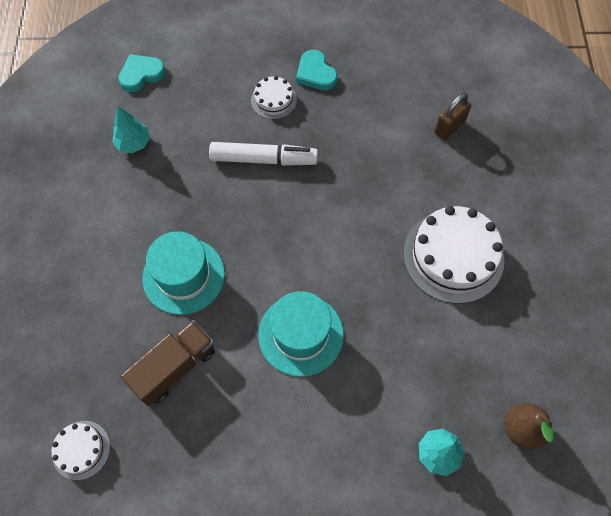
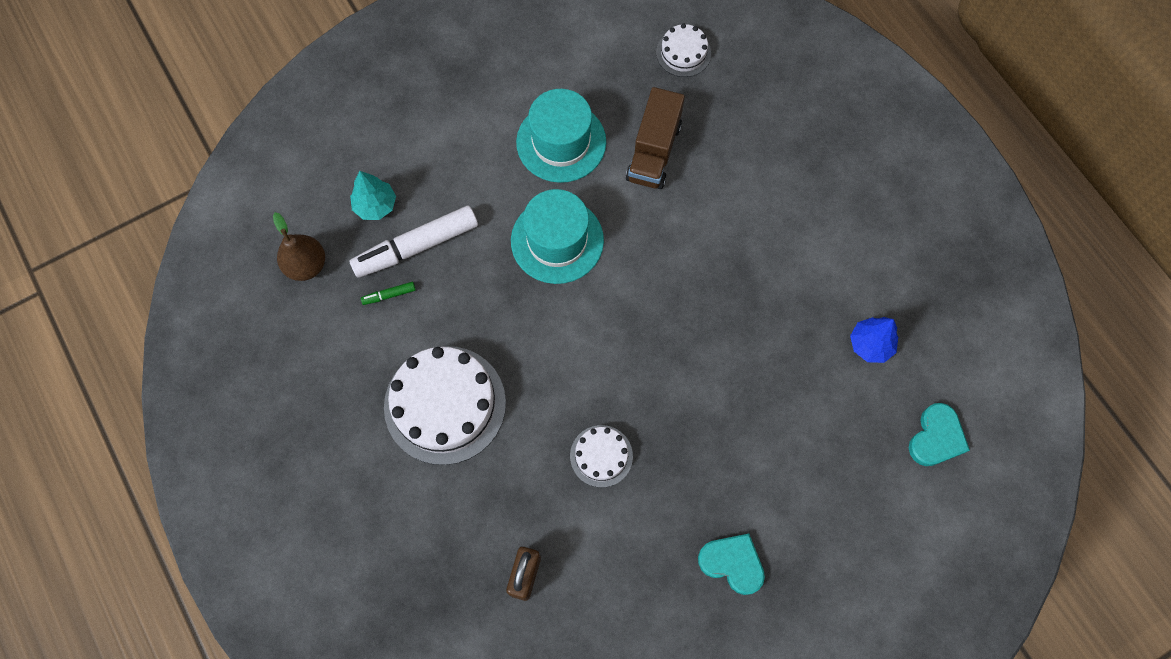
camera: 150 degrees right, 5 degrees up
(133, 143) = (870, 344): turquoise tree -> blue tree
(183, 276) = (706, 234): turquoise hat -> turquoise hat (561, 142)
(264, 159) = (715, 406): white marker -> white marker (416, 247)
(273, 100) = (757, 492): white cake -> white cake (601, 456)
(460, 363) = (389, 295): none -> green marker

